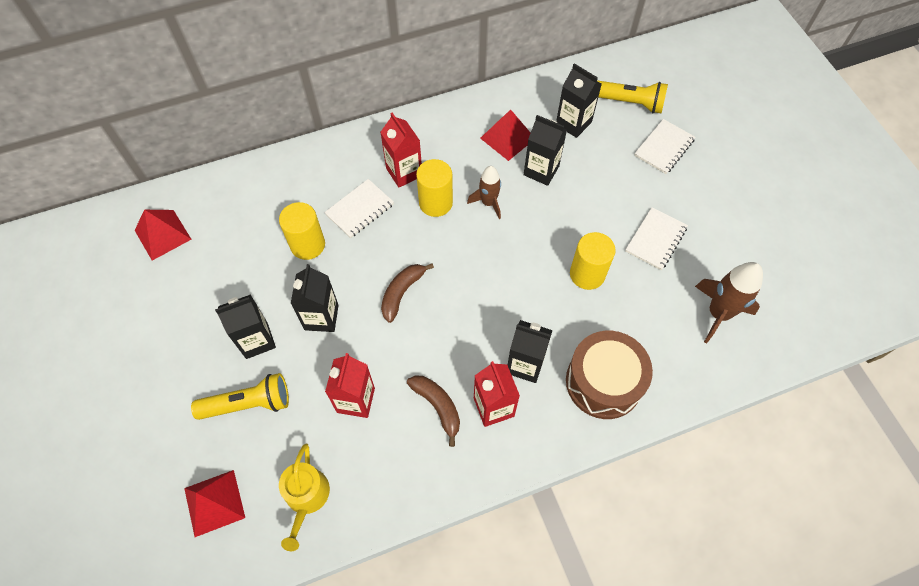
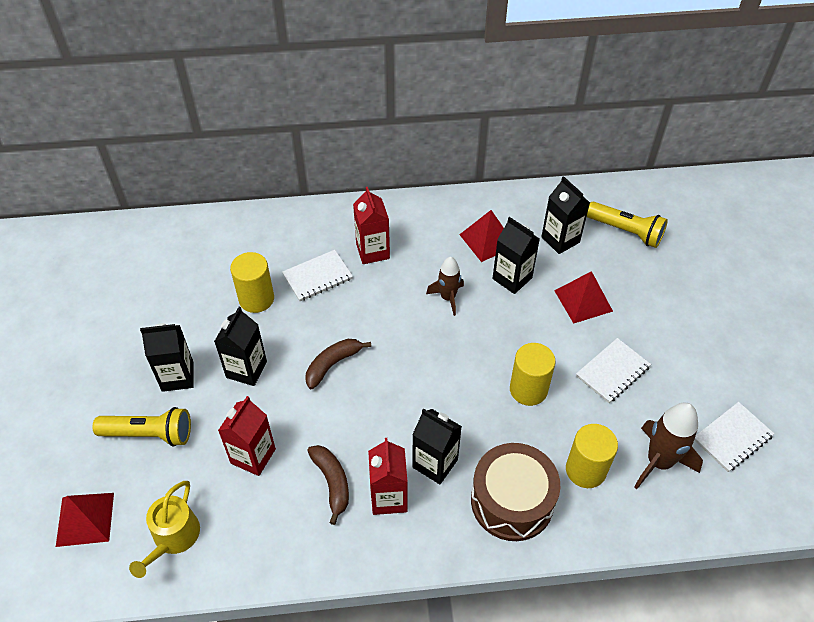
camera: 15 degrees right, 10 degrees down
(162, 234) = (124, 260): red pyramid -> red pyramid (583, 300)
(435, 203) = (394, 286): yellow cylinder -> yellow cylinder (585, 470)
(664, 148) = (649, 283): white notebook -> white notebook (732, 438)

